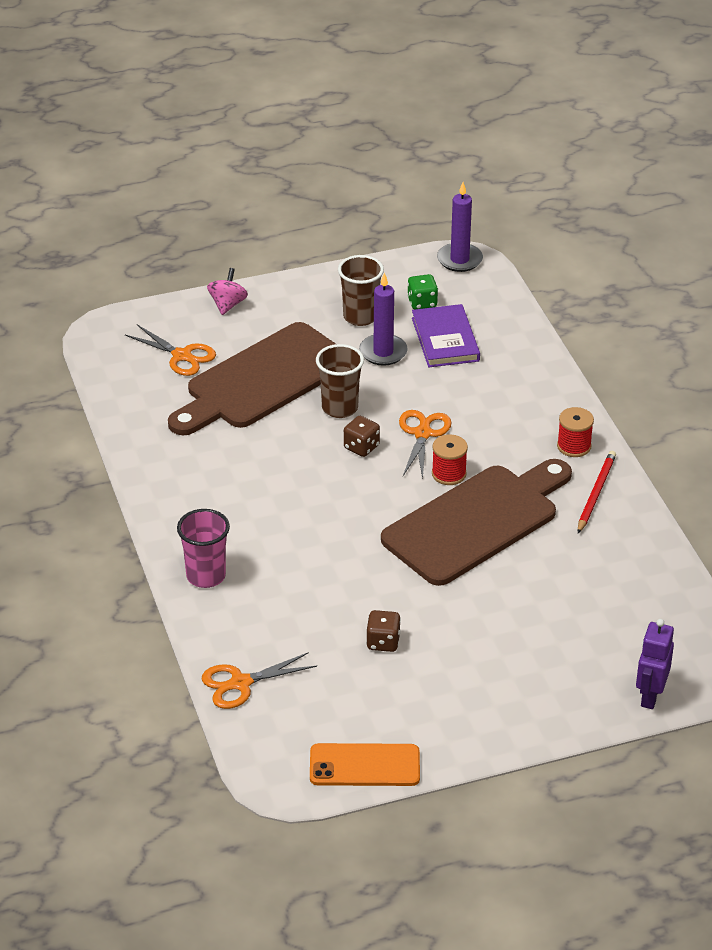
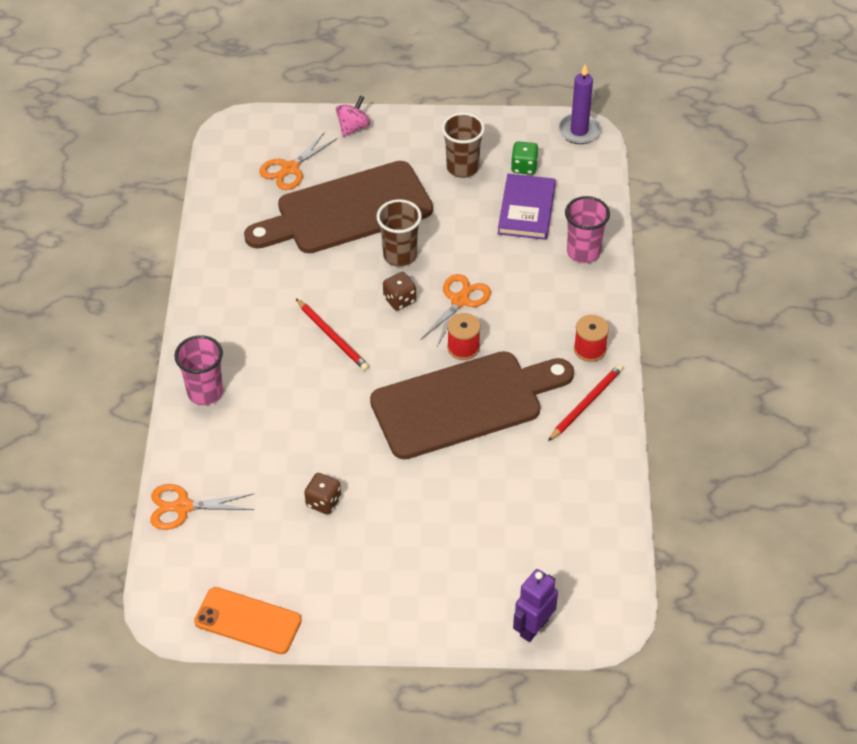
camera: 20 degrees right, 10 degrees up
(182, 356) = (290, 169): orange scissors -> orange scissors turned 75 degrees clockwise
(311, 495) = (332, 337): none -> red pencil
(383, 352) = (465, 209): purple candle -> none
(522, 364) = (583, 252): none -> pink cup

